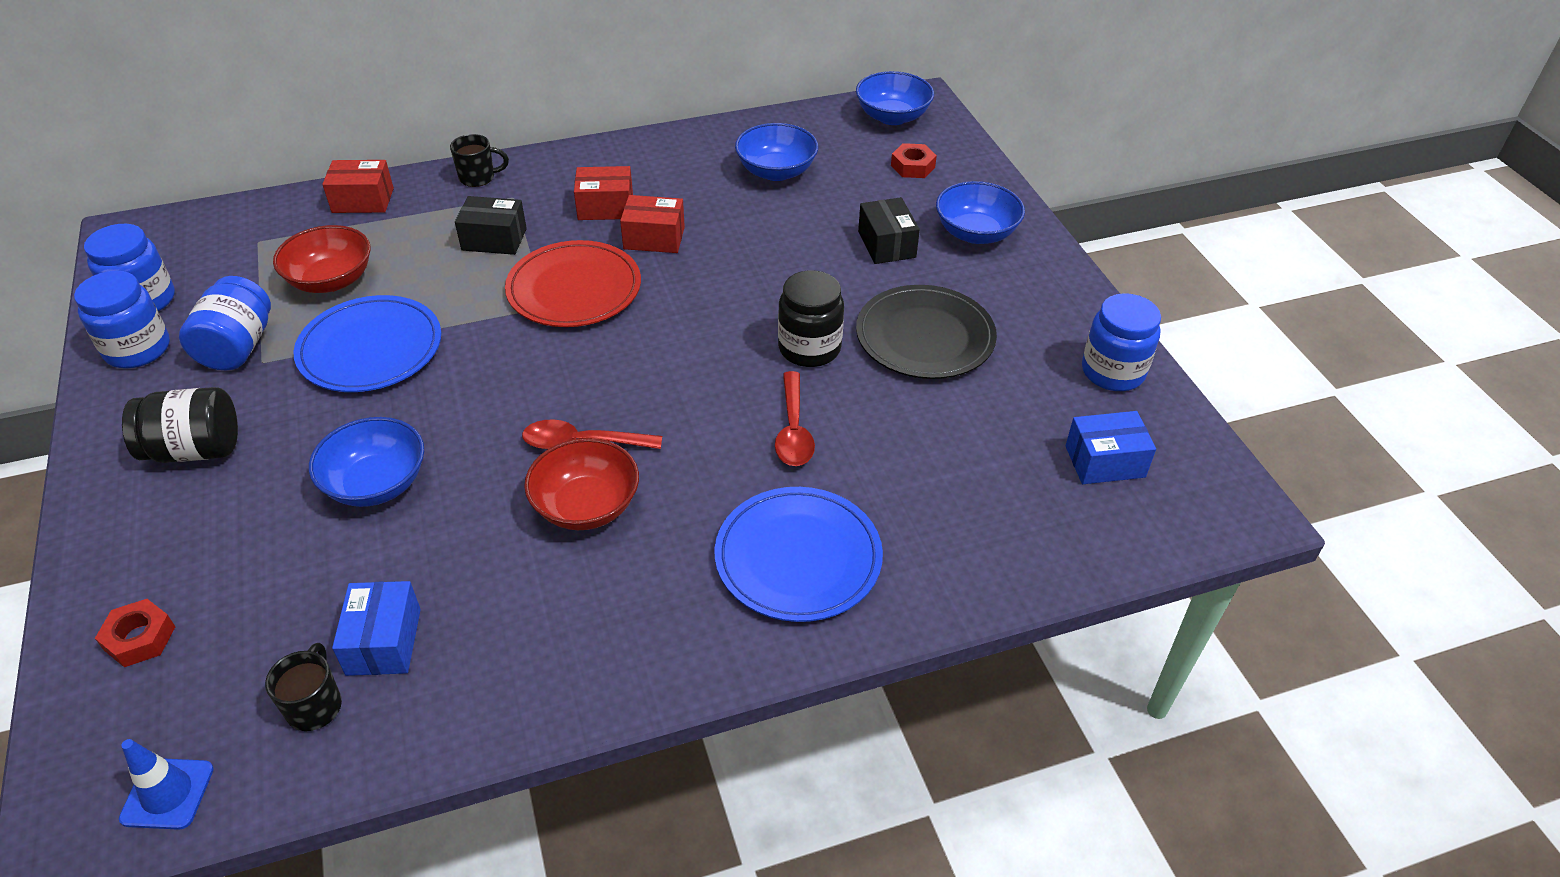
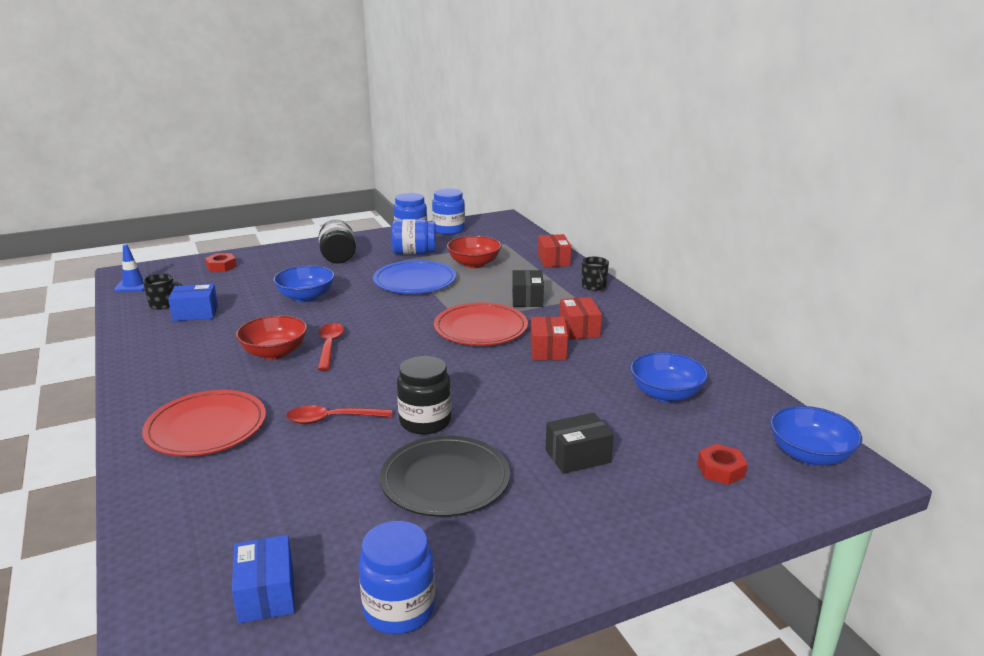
camera: 85 degrees right, 20 degrees down
(798, 558) = (206, 427): blue plate -> red plate
(975, 233) = (618, 513): blue bowl -> none

